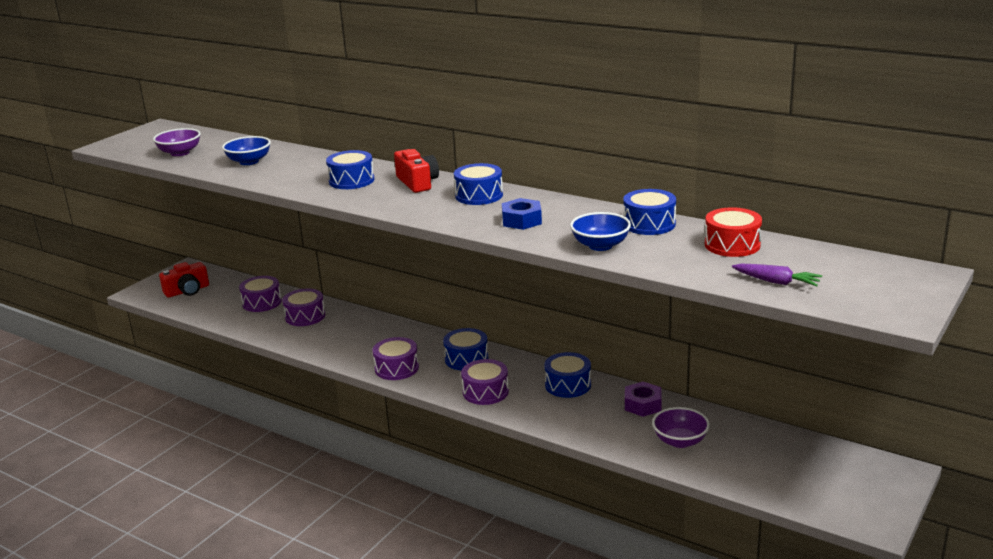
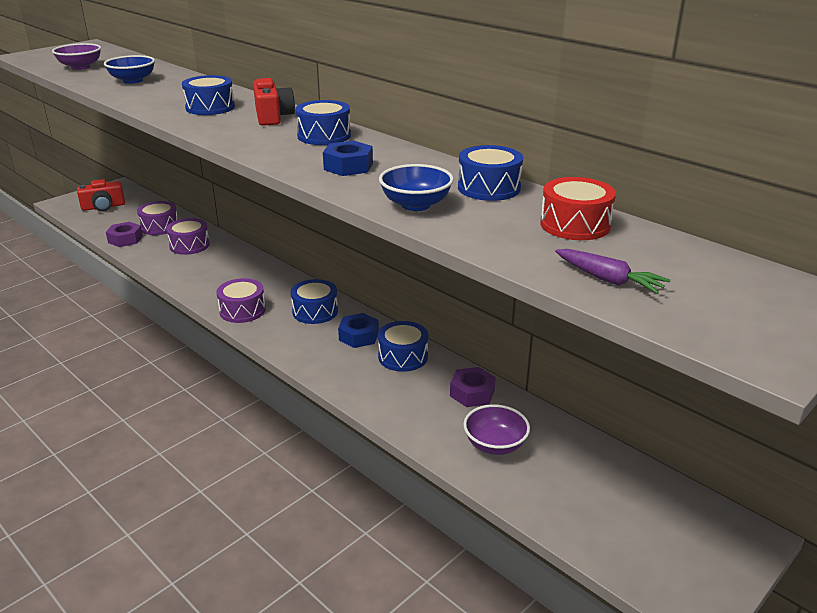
camera: 10 degrees right, 5 degrees up
(234, 320) = (125, 239): none -> purple nut
(485, 392) = (315, 350): purple drum -> none
(519, 374) = (359, 336): none -> blue nut

